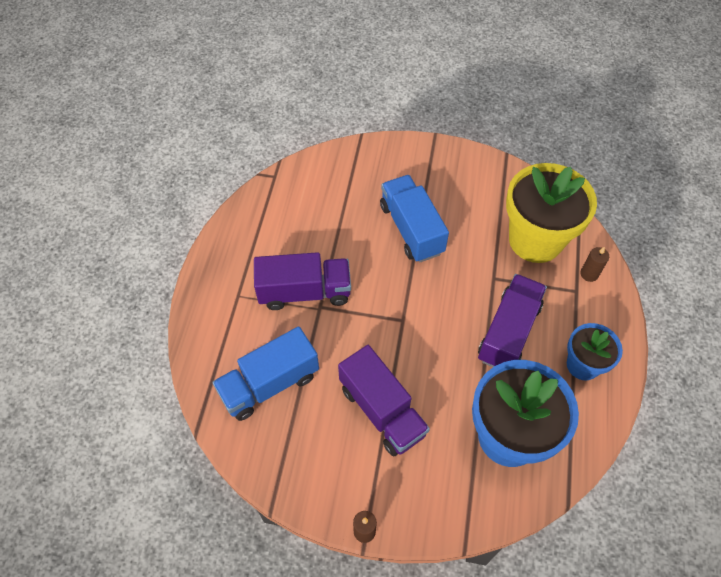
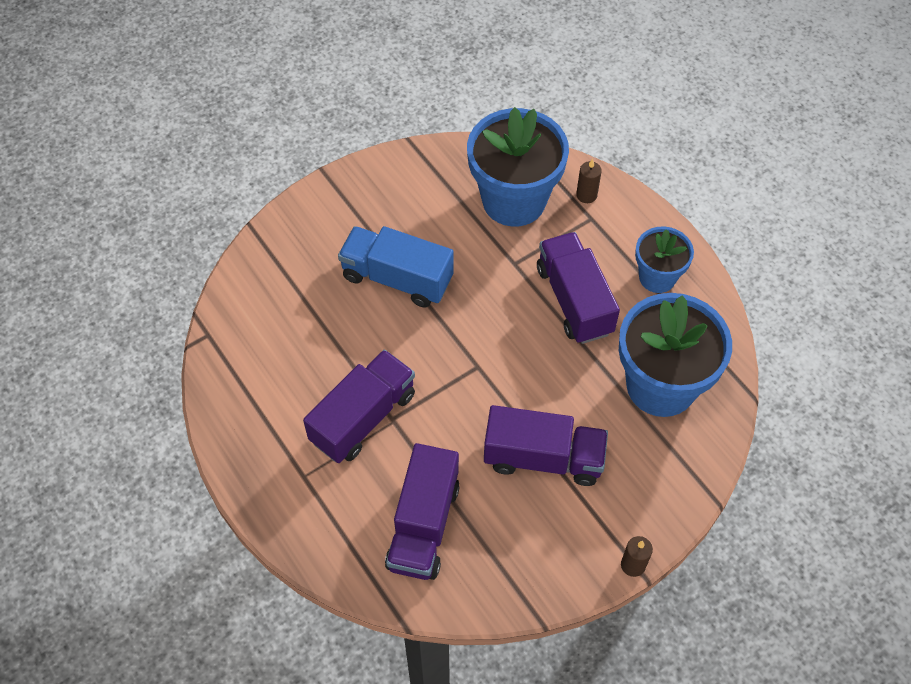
camera: 45 degrees left, 0 degrees up
(269, 384) = (423, 525): blue truck -> purple truck
(535, 240) = (514, 200): yellow flower pot -> blue flower pot

